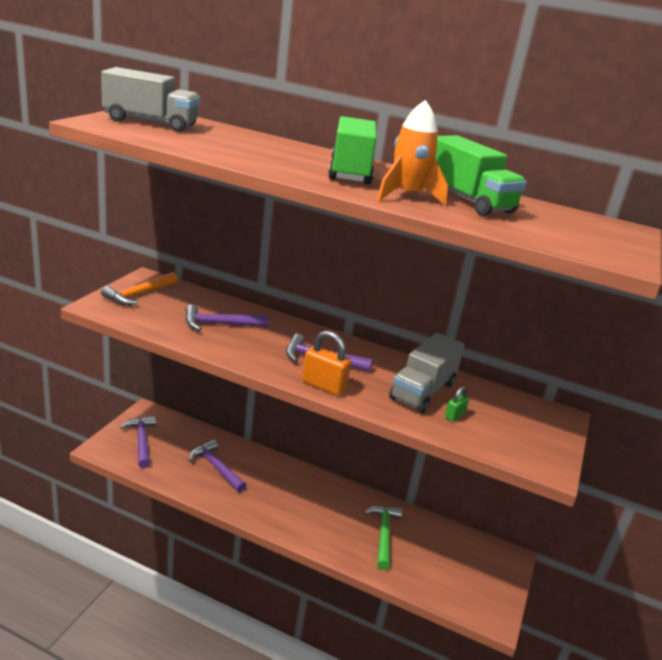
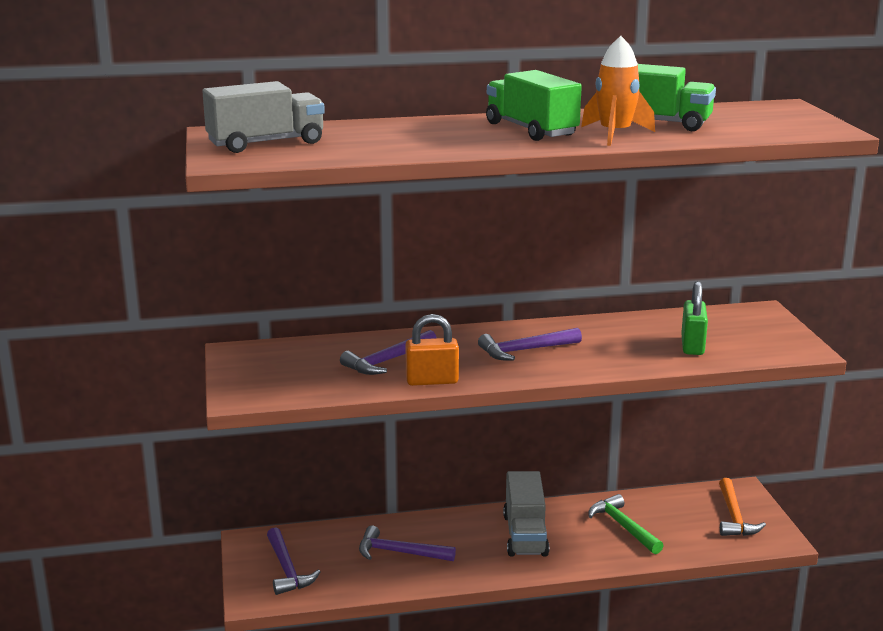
camera: 30 degrees left, 5 degrees down
(139, 294) = (259, 369): orange hammer -> orange hammer (734, 517)
(141, 441) = (287, 569): purple hammer -> purple hammer turned 150 degrees counterclockwise
(323, 386) = (563, 369): orange padlock -> orange padlock (432, 381)
(422, 391) = (642, 338): grey truck -> grey truck (525, 535)
(454, 415) = (692, 345): green padlock -> green padlock, size x1.84

